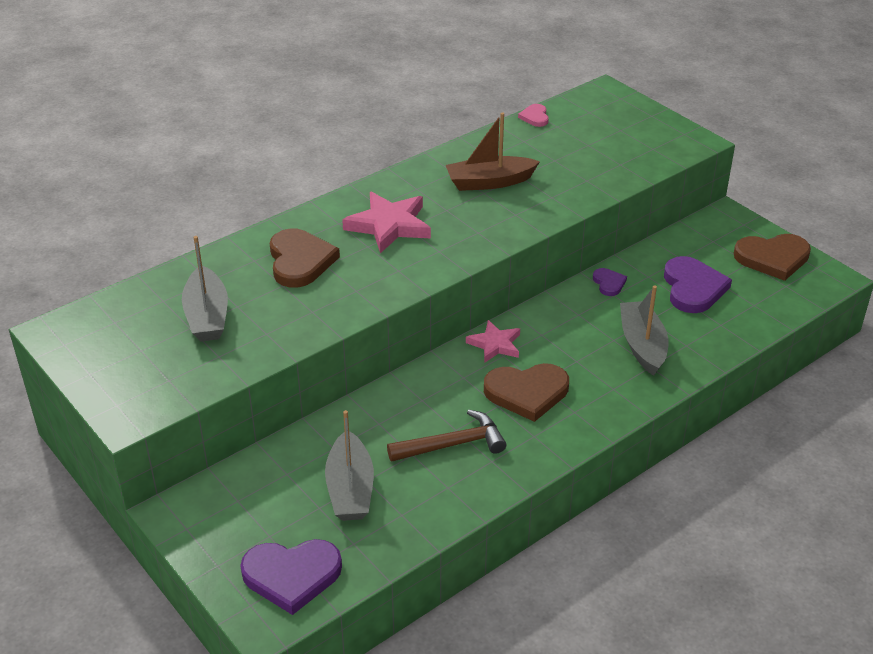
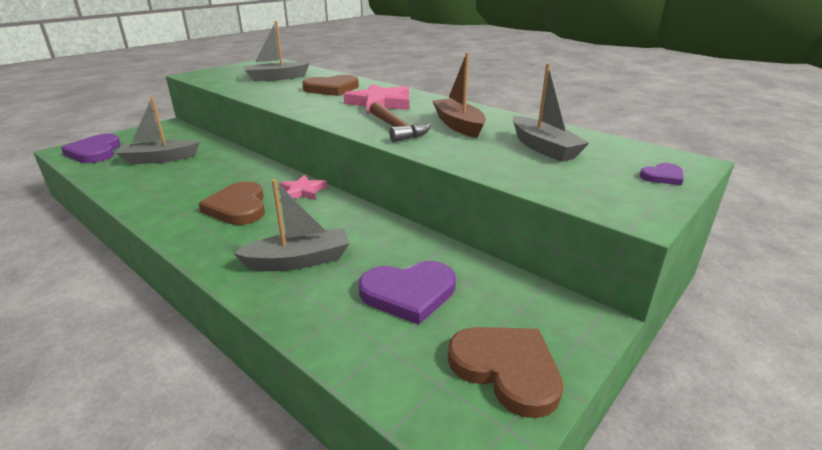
camera: 80 degrees right, 10 degrees down
(453, 444) = (187, 184): brown hammer -> brown hammer (397, 129)
(535, 117) = (589, 135): pink heart -> none
(564, 148) = (543, 148): none -> grey boat
(609, 283) = (402, 238): purple heart -> purple heart (662, 176)
(772, 258) = (506, 369): brown heart -> brown heart turned 150 degrees clockwise

